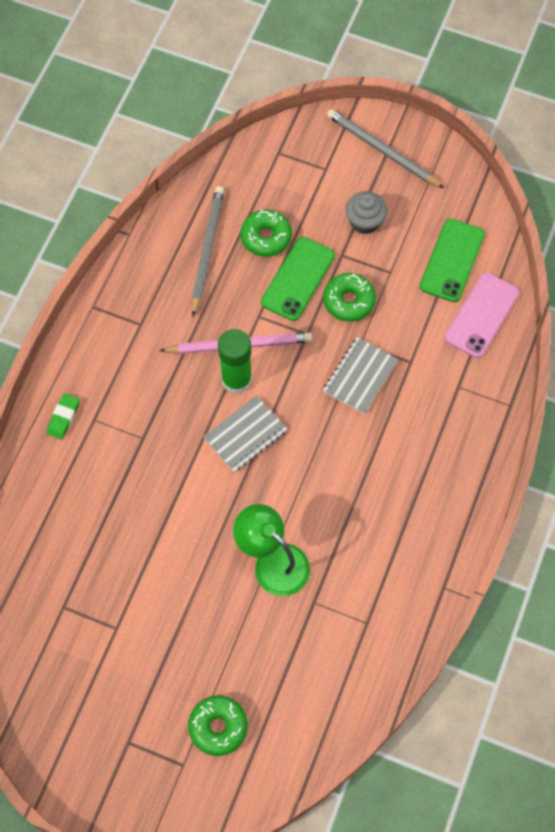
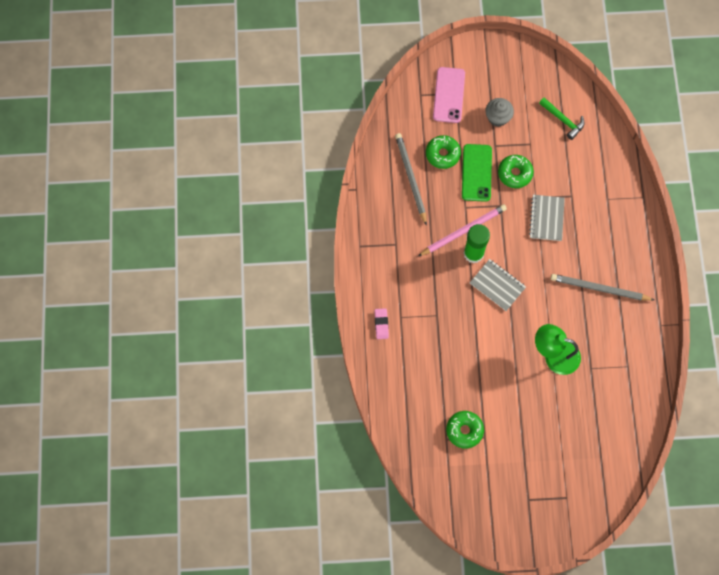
camera: 25 degrees left, 5 degrees up
(63, 417) = (381, 324): green eraser -> pink eraser
(218, 727) = (575, 466): green donut -> green donut (464, 430)
(245, 435) = (497, 285): grey notebook -> grey notebook turned 75 degrees counterclockwise
(382, 150) = (484, 66): grey pencil -> grey pencil (599, 289)
(452, 260) = (563, 120): green phone -> green hammer
(481, 315) = (598, 148): pink phone -> pink phone (448, 95)

